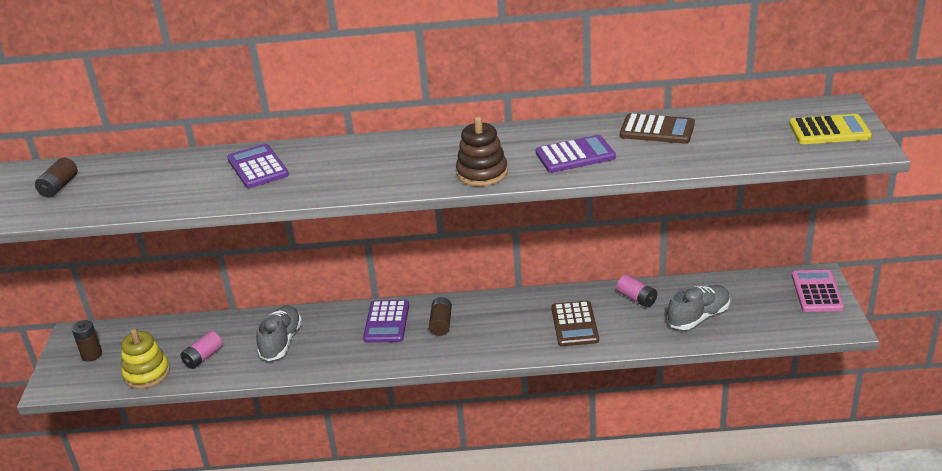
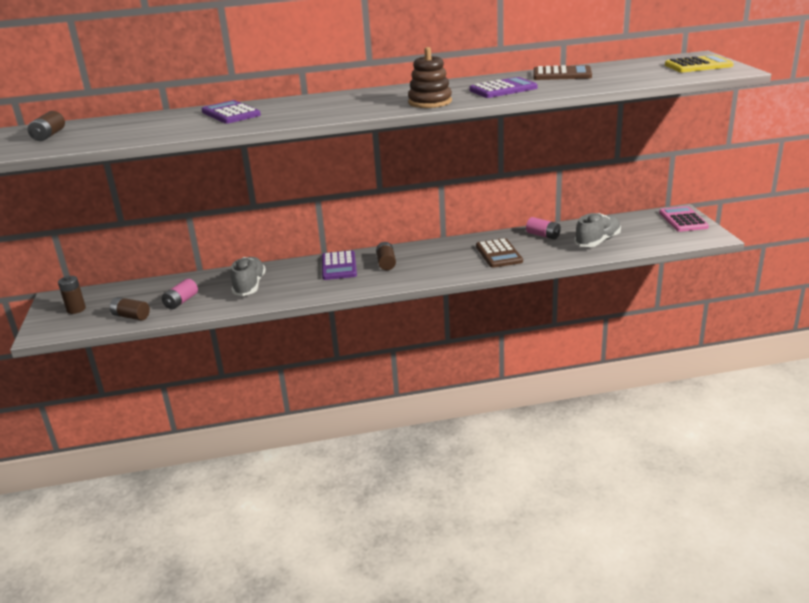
camera: 10 degrees left, 5 degrees down
(147, 374) = (131, 316): yellow stacking toy -> brown battery

